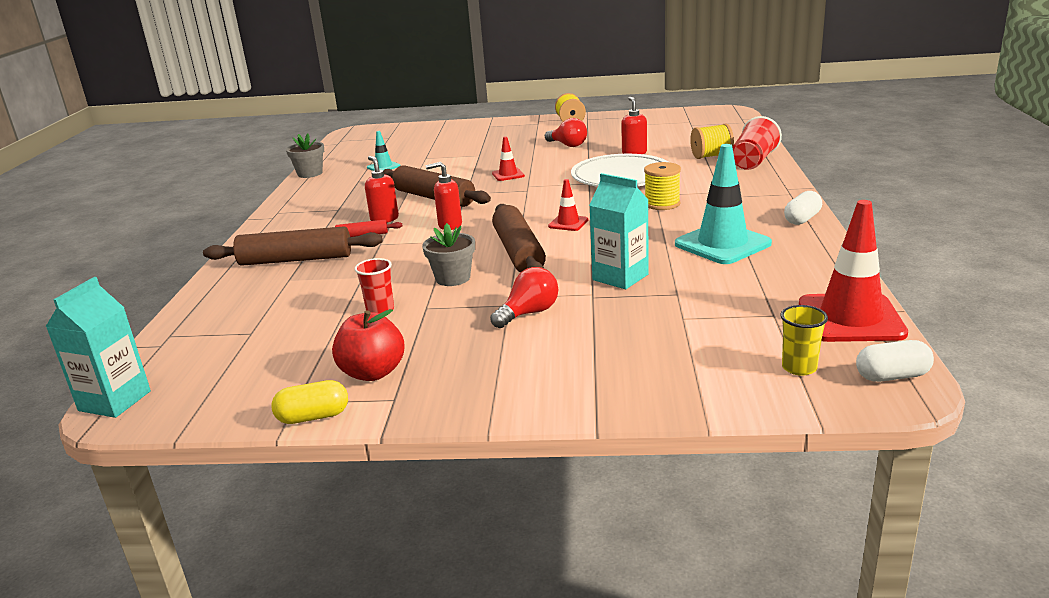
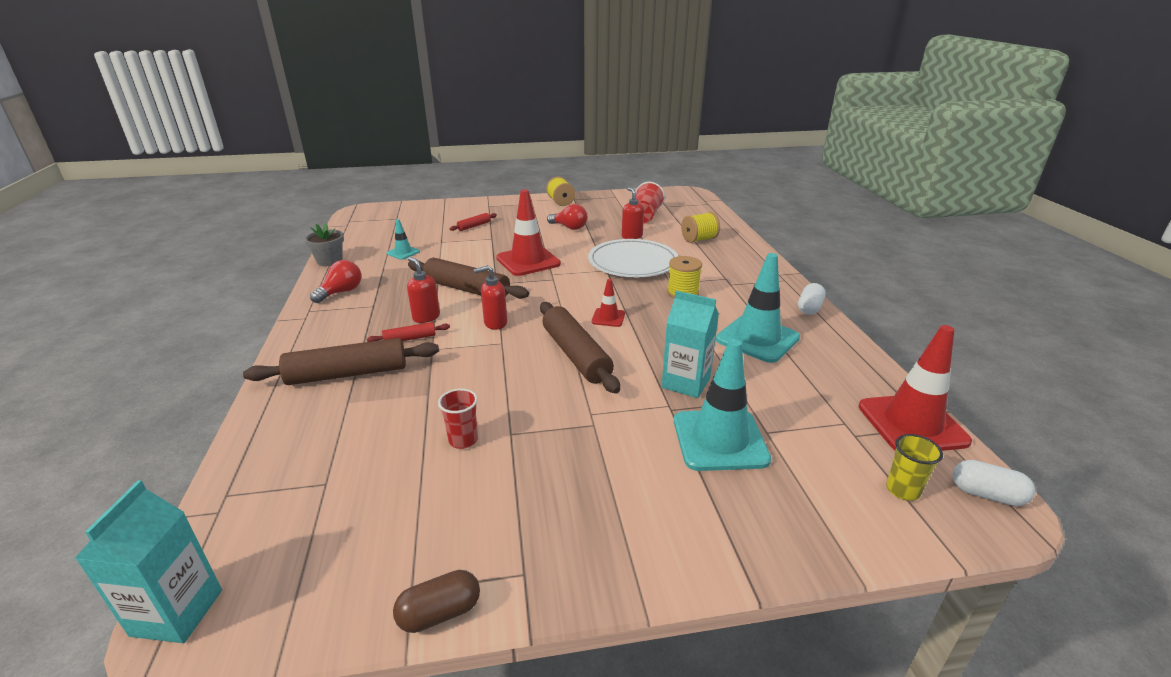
camera: 15 degrees left, 5 degrees up
(313, 417) = (440, 613): yellow capsule -> brown capsule
(373, 373) = (486, 534): red apple -> none
(453, 278) = (524, 392): grey flower pot -> none
(465, 144) = (474, 226): none -> red rolling pin
(508, 175) = (528, 261): red traffic cone -> red traffic cone, size x2.03
(529, 313) = (619, 435): red light bulb -> red light bulb (341, 292)
(629, 321) = (719, 440): none -> turquoise traffic cone
(753, 161) = (737, 245): red cup -> red cup (645, 216)
(892, 376) = (986, 494): white capsule -> white capsule turned 45 degrees clockwise

